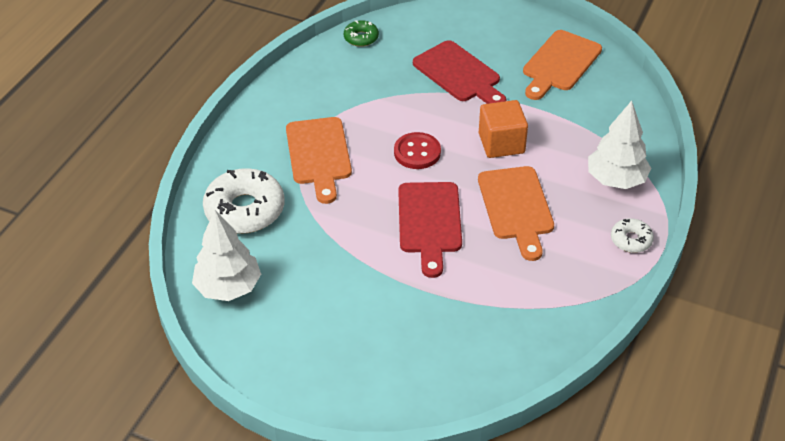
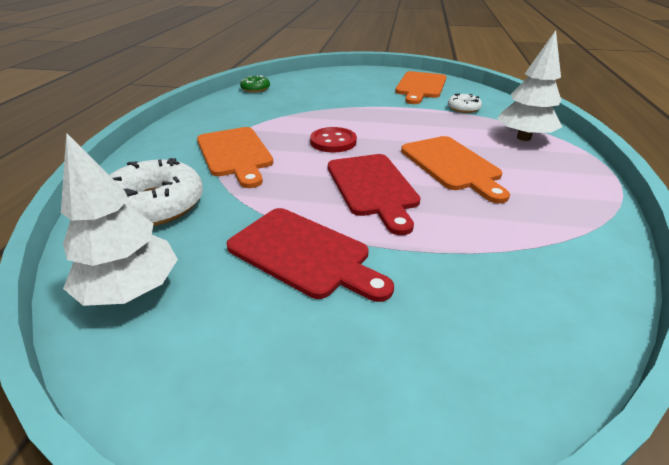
camera: 15 degrees left, 10 degrees down
(459, 74) = (345, 98): red cutting board -> red cutting board (304, 254)
(501, 143) = (406, 128): orange cube -> none
(631, 240) = (580, 174): white donut -> white donut (463, 108)

